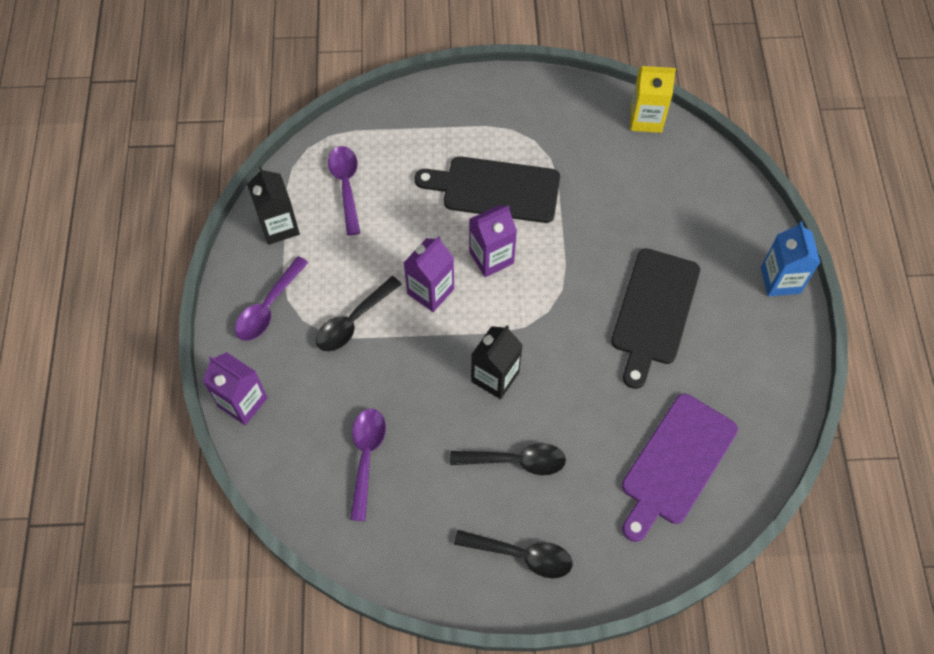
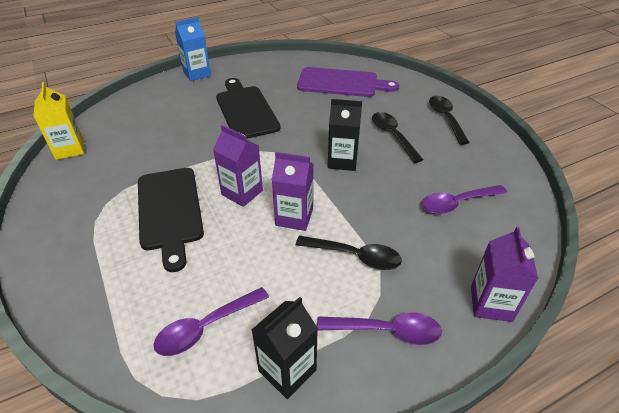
camera: 115 degrees left, 20 degrees down
(653, 311) = (246, 110): black cutting board -> black cutting board turned 105 degrees counterclockwise

